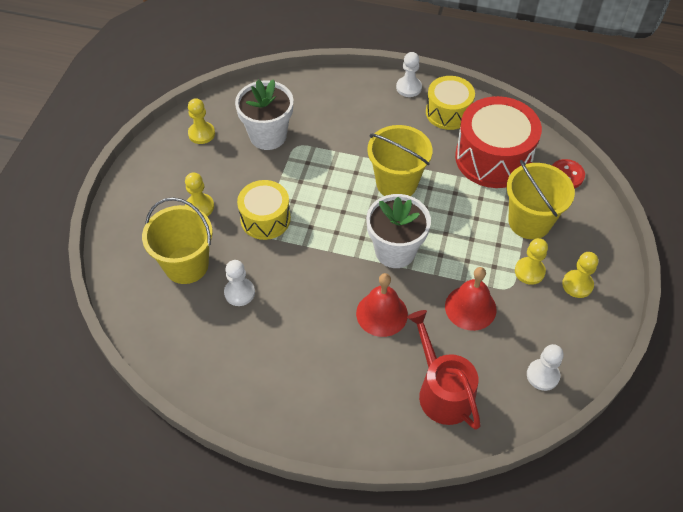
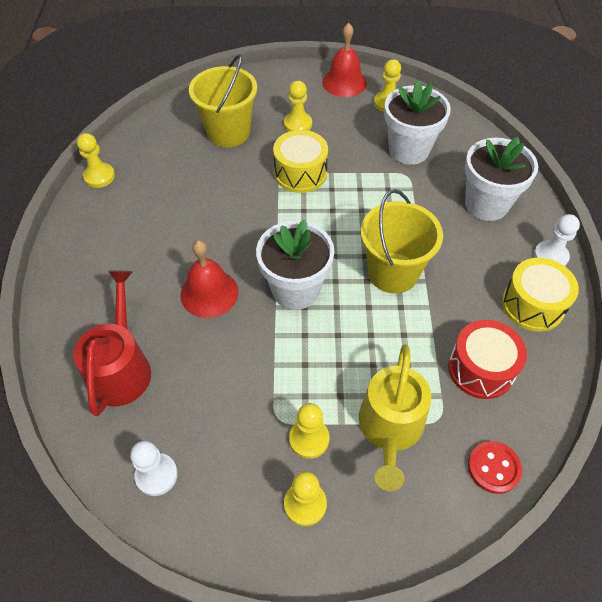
camera: 75 degrees right, 0 degrees up
(203, 390) = (99, 176): none -> yellow pawn
(239, 293) = (207, 175): white pawn -> none
(347, 106) = (486, 204): none -> white flower pot
(442, 391) = (121, 368): red watering can -> red watering can turned 45 degrees counterclockwise
(470, 307) = (237, 378): red bell -> red bell (344, 82)
(493, 158) = (481, 368): red drum -> red drum, size x0.62
(529, 222) = (390, 428): yellow bucket -> yellow watering can

